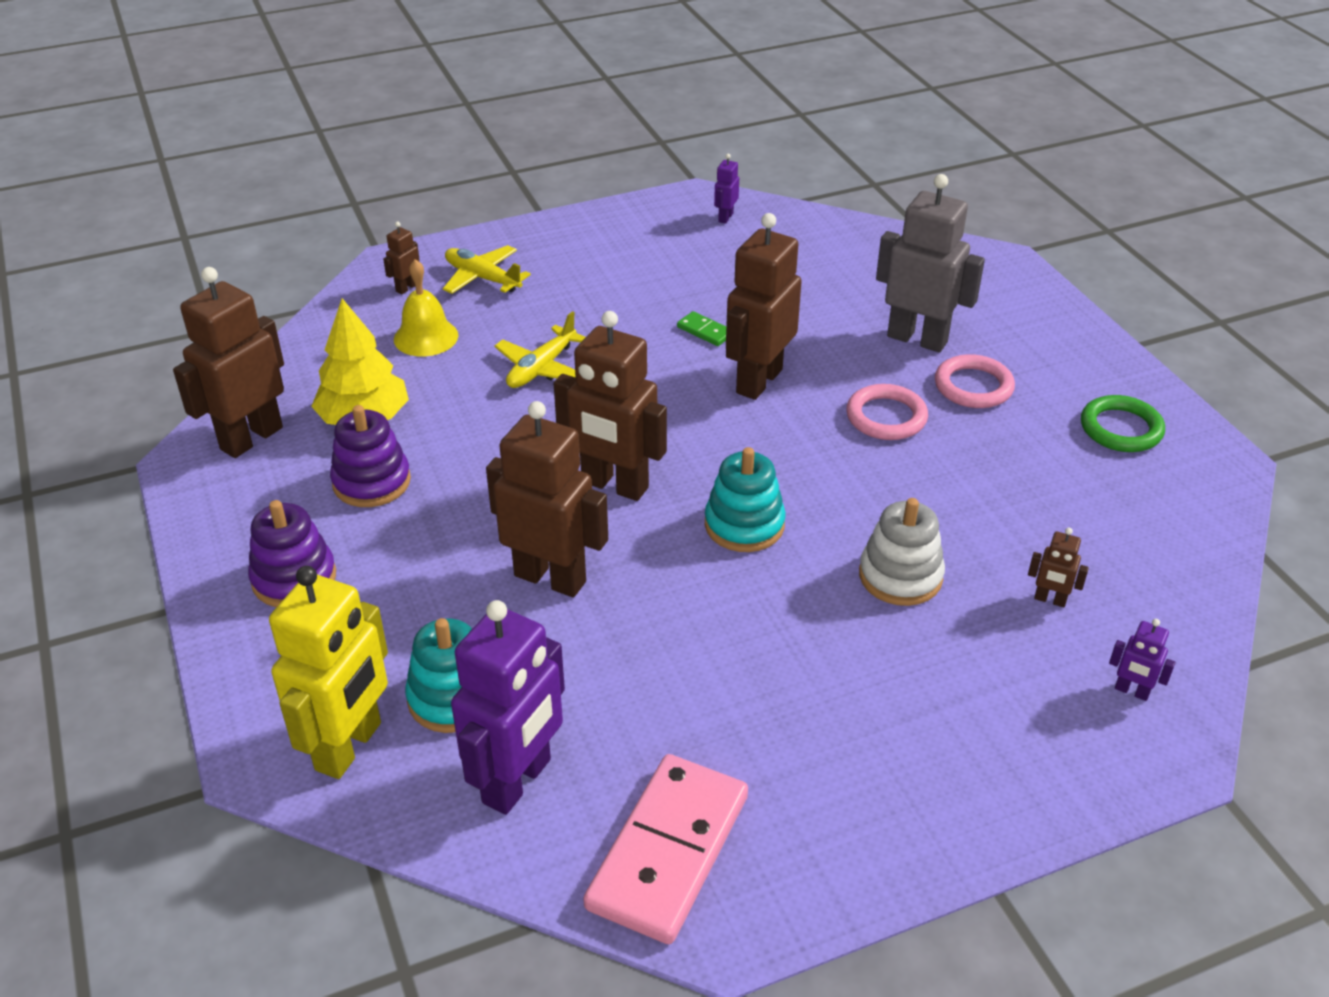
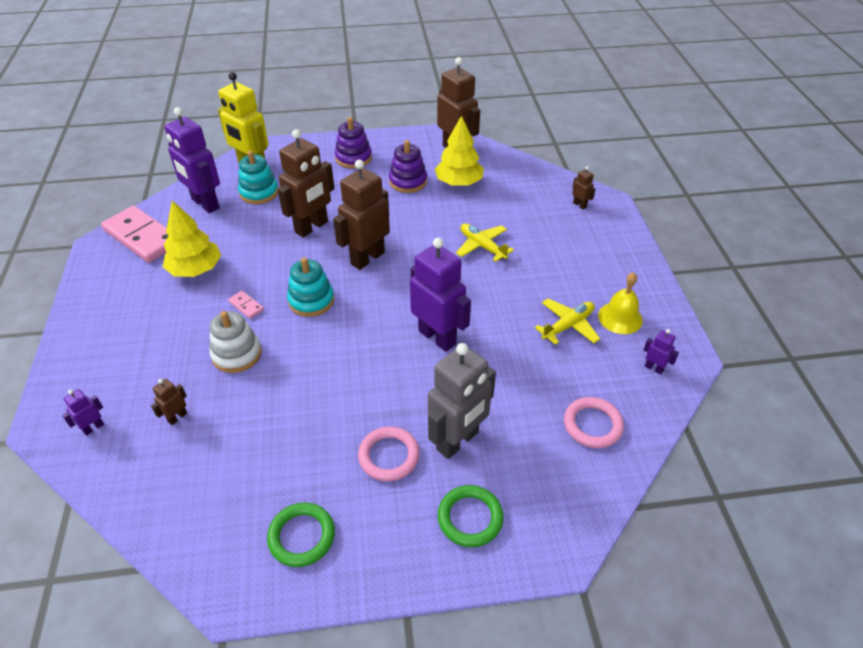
camera: 105 degrees right, 5 degrees up
(426, 337) = (526, 207): yellow bell -> yellow bell (620, 318)
(482, 278) = (585, 235): yellow plane -> yellow plane (568, 326)
(705, 331) = (501, 323): green domino -> none
(732, 710) = (195, 269): none -> yellow tree
(758, 381) = (437, 337): brown robot -> purple robot
(793, 601) = (246, 306): none -> pink domino
(886, 417) = (375, 392): pink ring -> pink ring (592, 425)
(1008, 317) = (470, 518): none -> green ring

